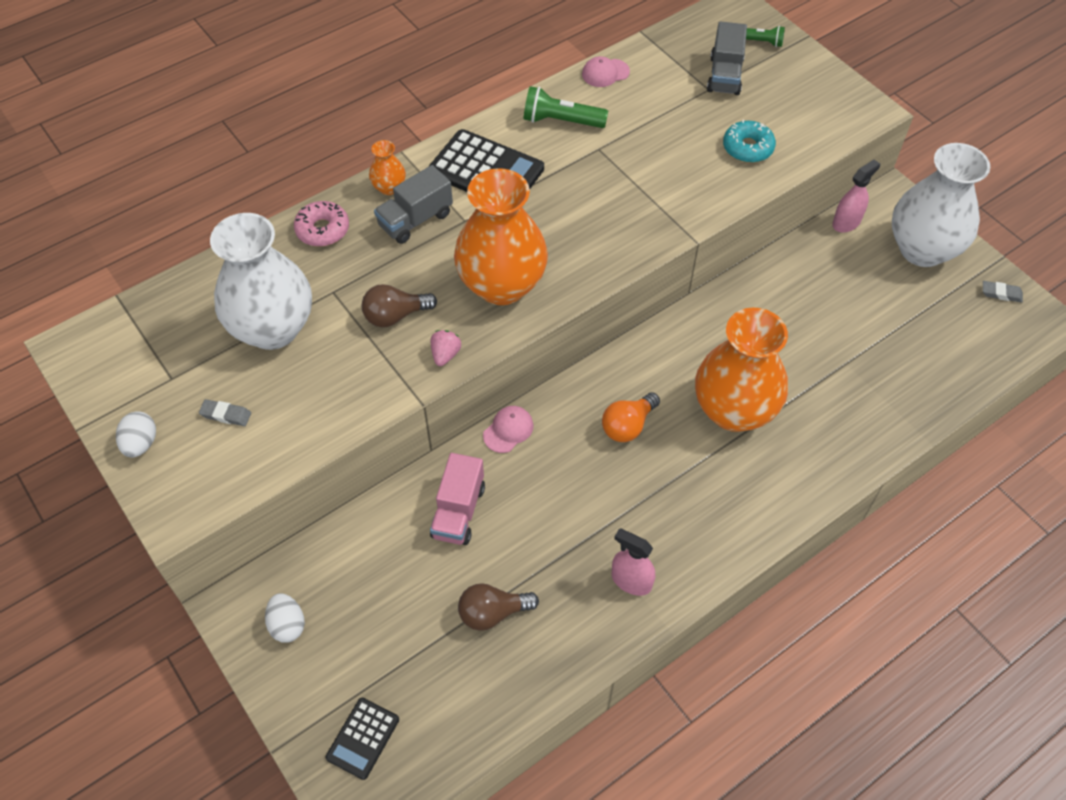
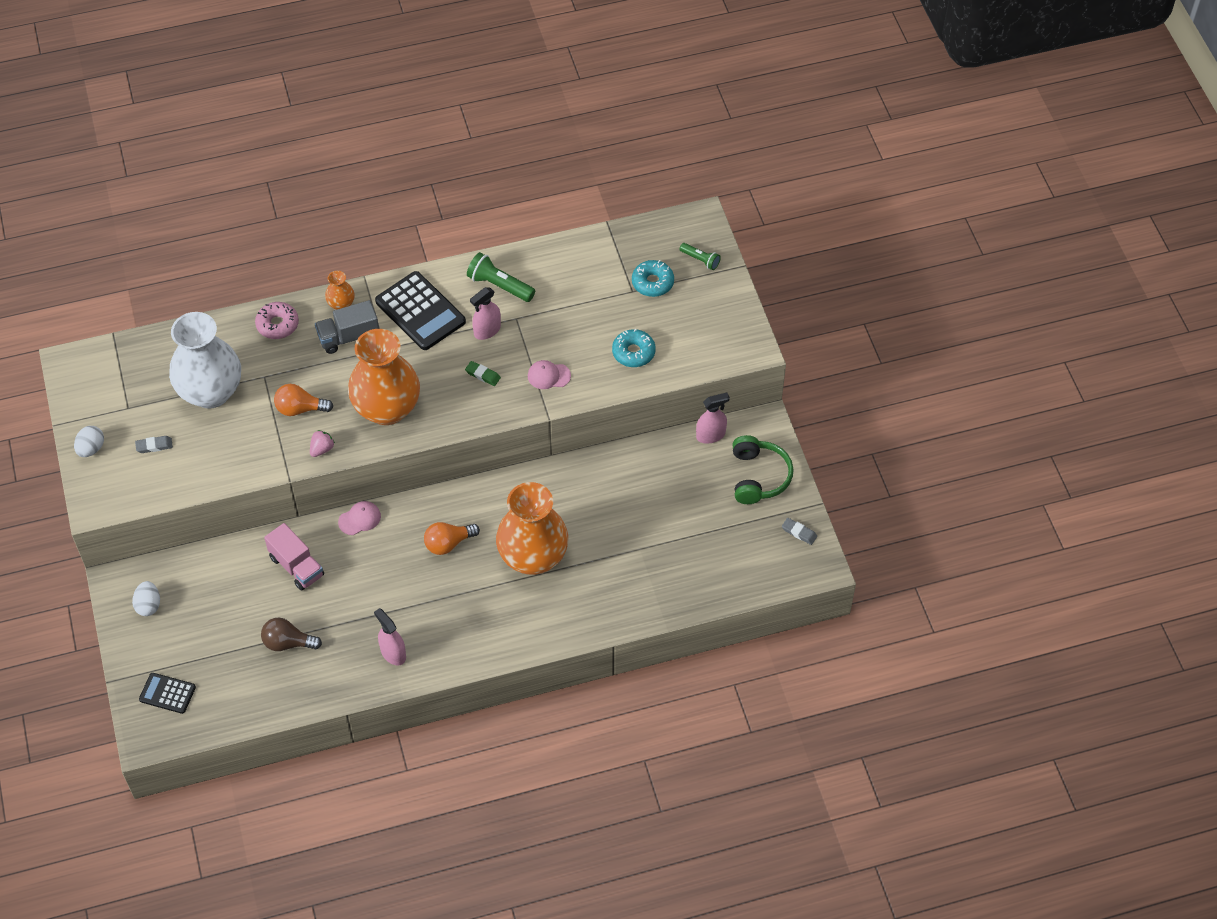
camera: 20 degrees right, 0 degrees up
(226, 415) = (154, 446): grey eraser -> grey eraser turned 45 degrees counterclockwise
(363, 738) = (167, 693): black calculator -> black calculator turned 60 degrees clockwise
(395, 316) = (300, 409): brown light bulb -> orange light bulb
(458, 511) = (297, 566): pink truck -> pink truck turned 75 degrees counterclockwise
(573, 169) = (487, 330): none -> pink spray bottle
(594, 217) = (483, 375): none -> green eraser
(605, 73) = (557, 252): pink cap -> pink cap (548, 376)
(725, 75) = (652, 282): grey truck -> turquoise donut
(922, 249) = (758, 476): white vase -> green headphones

